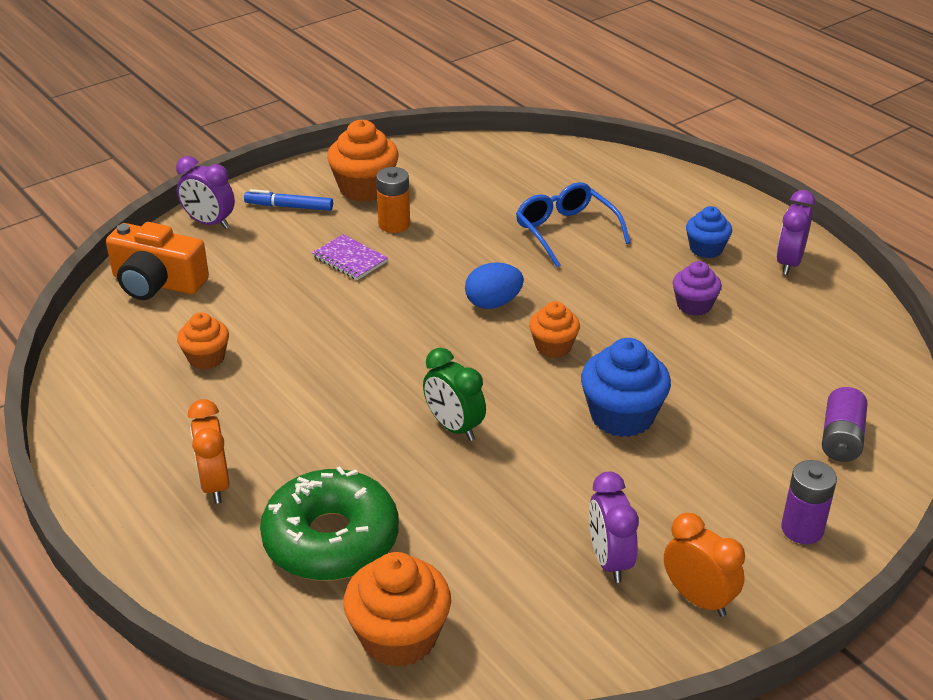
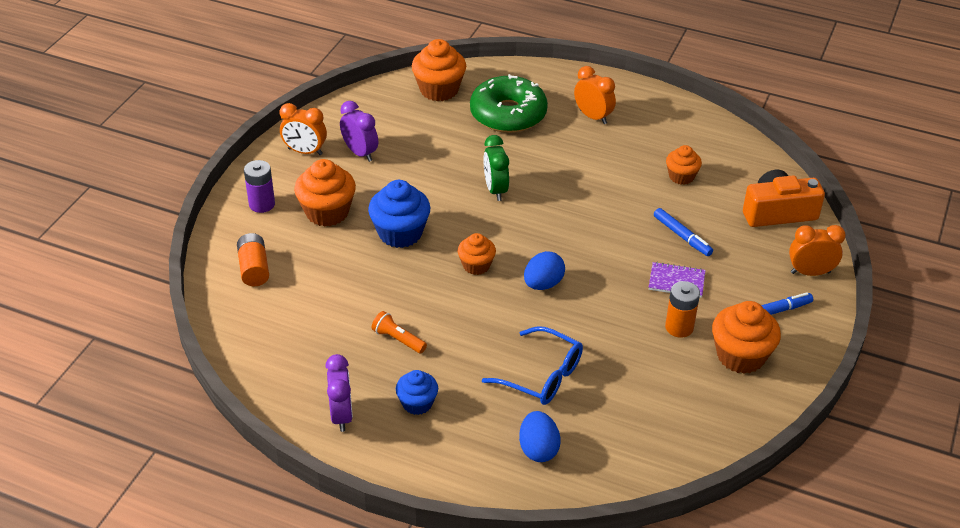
camera: 150 degrees right, 5 degrees up
(209, 223) = (810, 272): purple clock -> orange clock
(290, 296) = (682, 236): none -> blue marker
(454, 427) = (495, 190): green clock -> green clock turned 120 degrees counterclockwise
(614, 187) = (538, 449): none -> blue egg
(694, 305) = (398, 339): purple cupcake -> orange flashlight
(708, 481) = (327, 212): none -> orange cupcake
(841, 438) = (254, 269): purple battery -> orange battery

